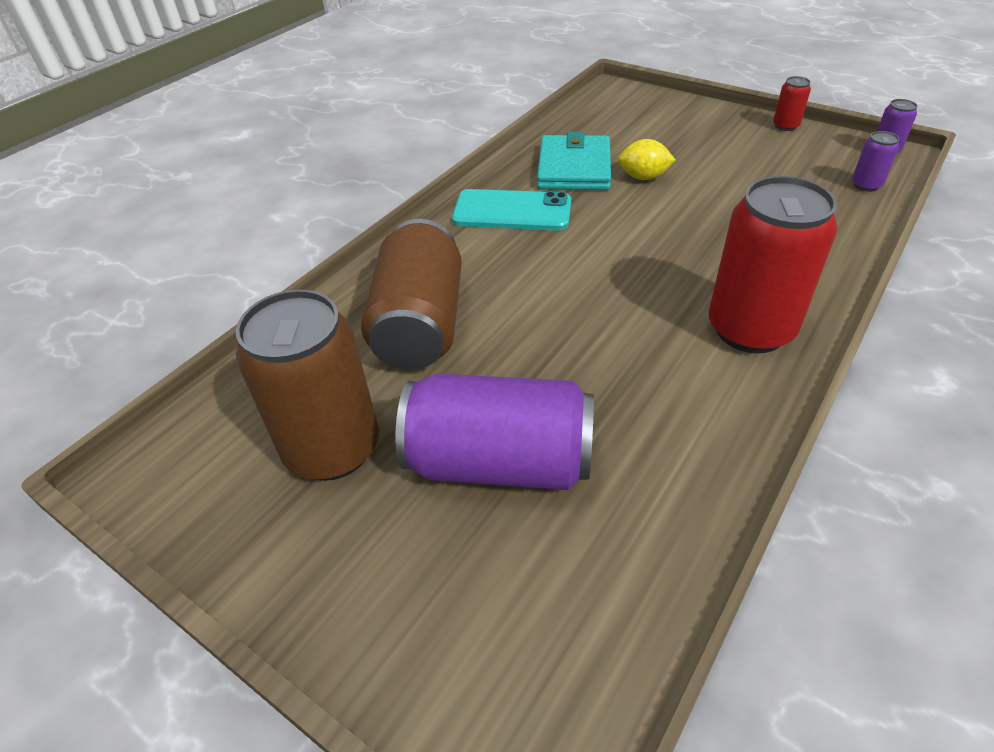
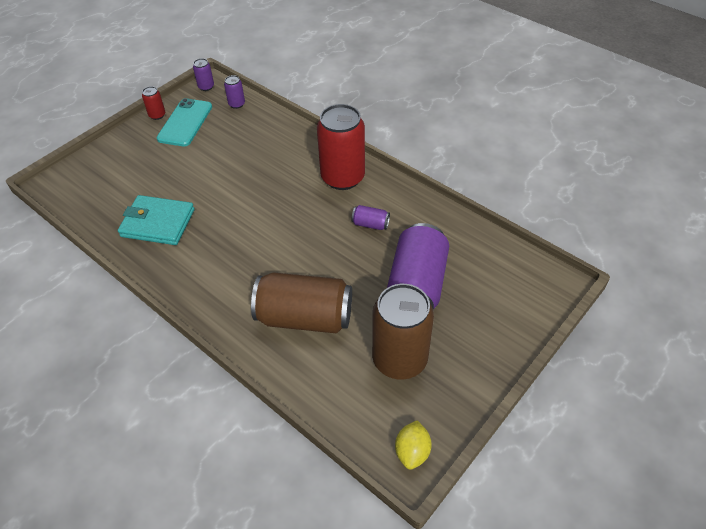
camera: 85 degrees left, 5 degrees up
(512, 211) = (198, 262): turquoise phone -> turquoise phone (185, 123)
(641, 380) = (370, 224): none -> purple can
(643, 177) = (186, 190): yellow lemon -> yellow lemon (412, 452)

